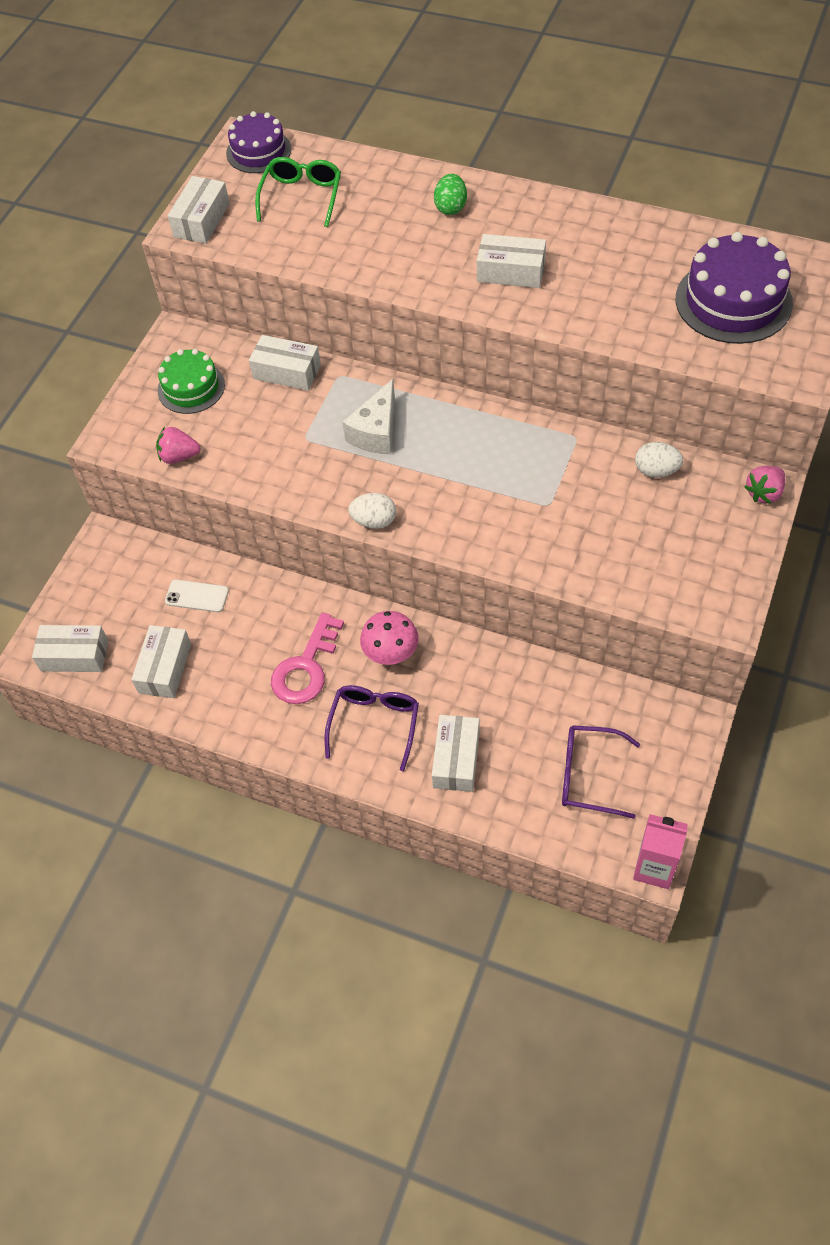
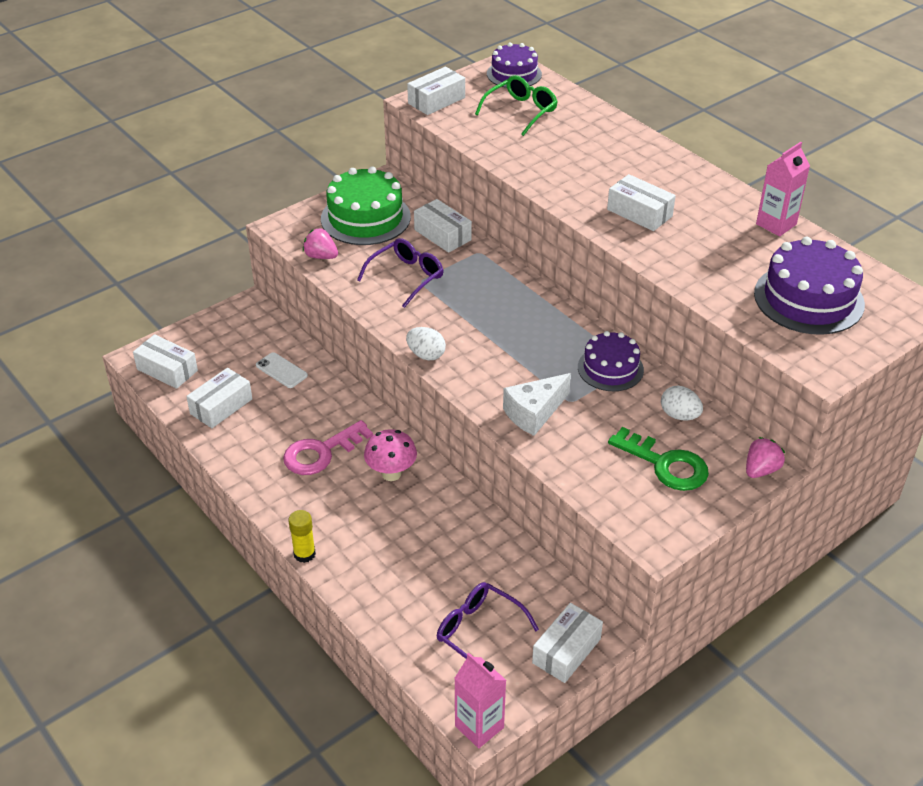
camera: 25 degrees right, 15 degrees down
(191, 387) = (365, 218): green cake -> green cake, size x1.56
(371, 785) = (304, 554): none -> yellow glue stick
(375, 724) = (341, 514): purple glasses -> purple glasses (407, 277)
(376, 432) = (476, 298): white cheese -> white cheese (534, 413)
(451, 207) = (628, 156): green egg -> none
(456, 759) = (383, 568): white box -> white box (566, 651)
(559, 450) = (610, 368): none -> purple cake
(646, 228) = (776, 224): none -> pink carton
(679, 530) = (665, 464): none -> green key
(764, 493) = (761, 470): pink strawberry -> pink strawberry turned 150 degrees clockwise

